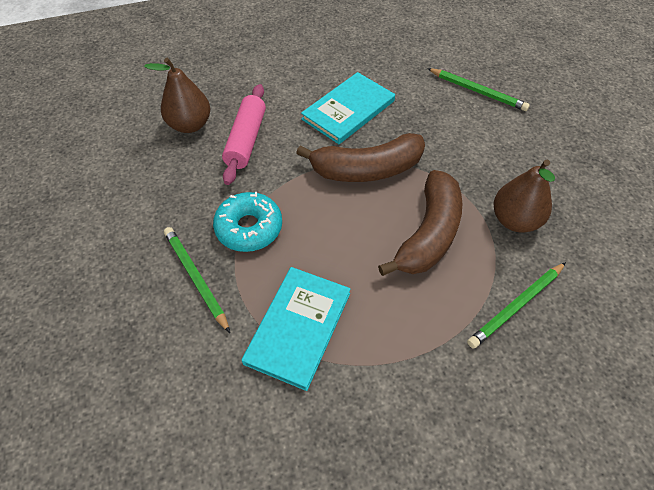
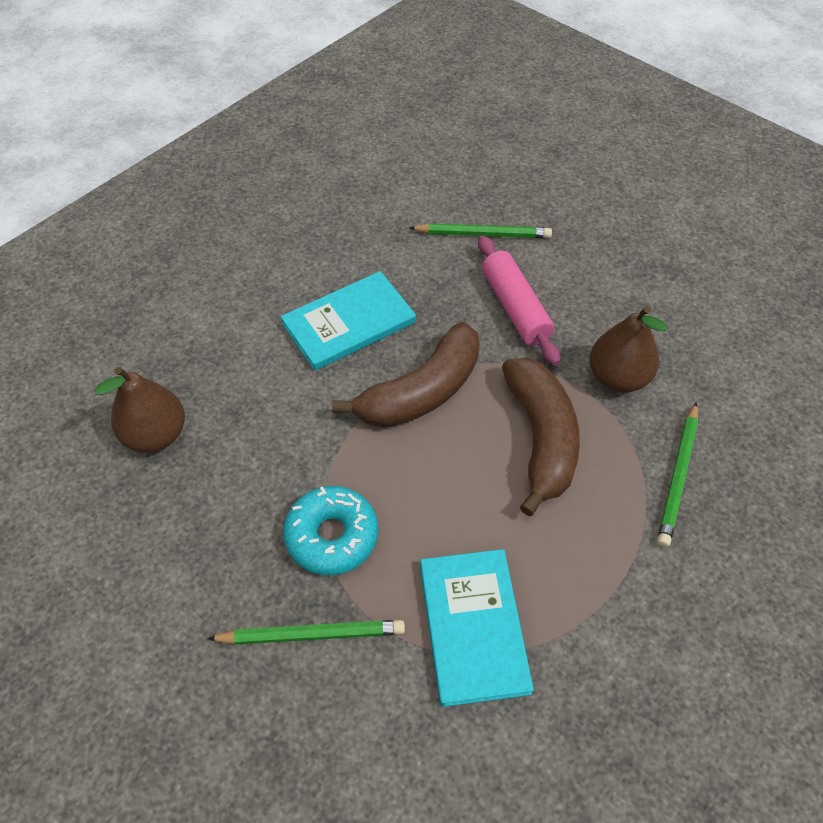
camera: 30 degrees left, 0 degrees up
(196, 278) = (311, 634): green pencil -> green pencil turned 150 degrees clockwise
(246, 140) = (247, 421): pink rolling pin -> pink rolling pin (515, 307)
(348, 110) = (349, 323): turquoise book -> turquoise book turned 45 degrees clockwise

